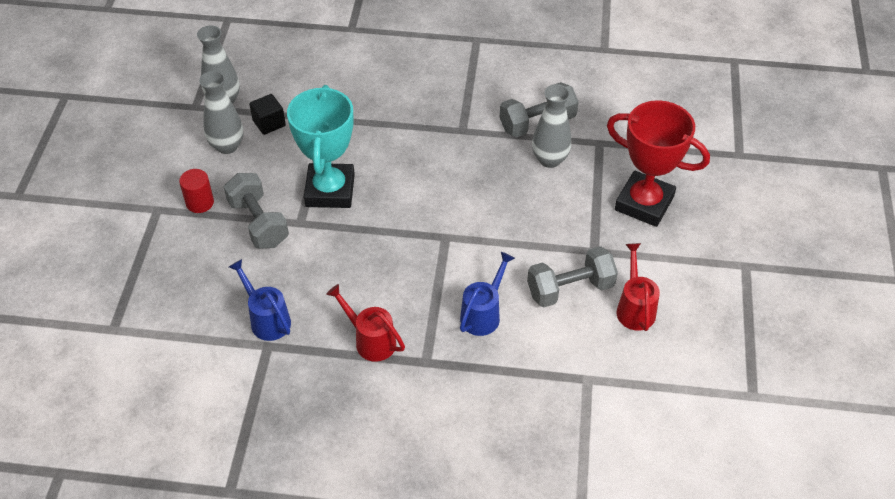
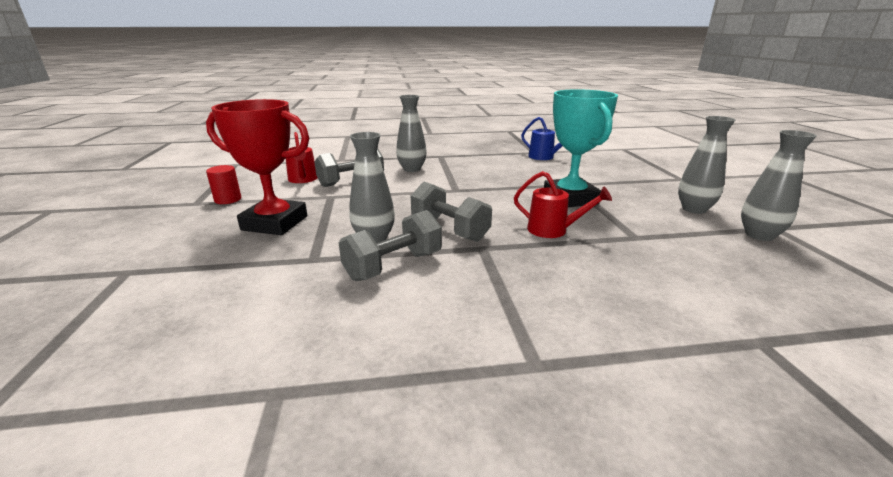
camera: 165 degrees right, 25 degrees down
(200, 202) = (658, 184): red cylinder -> red cylinder (228, 199)
(258, 223) = (601, 181): grey dumbbell -> grey dumbbell (449, 229)
(269, 123) = (685, 226): black cube -> none
(370, 340) = (477, 157): red watering can -> red watering can (553, 230)
(483, 314) = (412, 169): blue watering can -> grey vase

